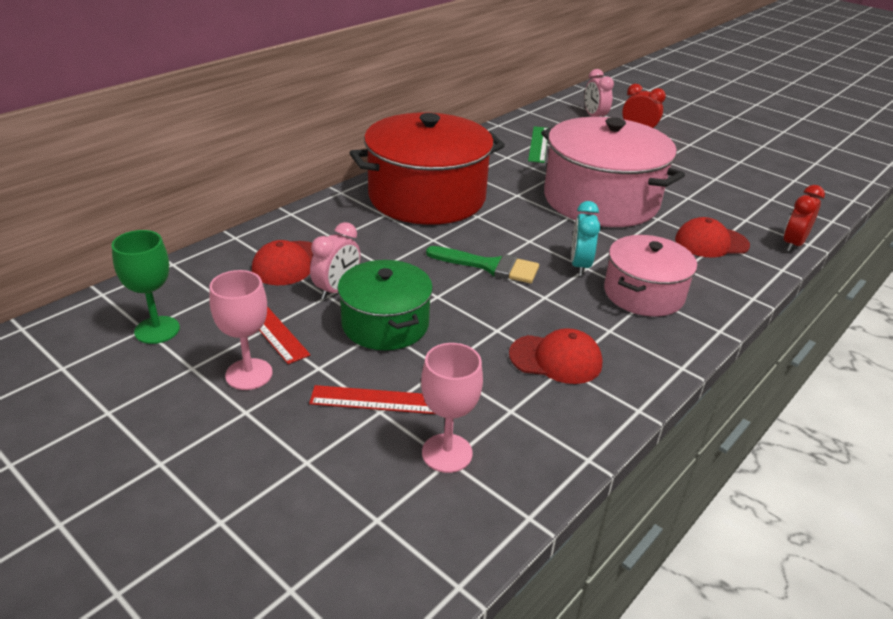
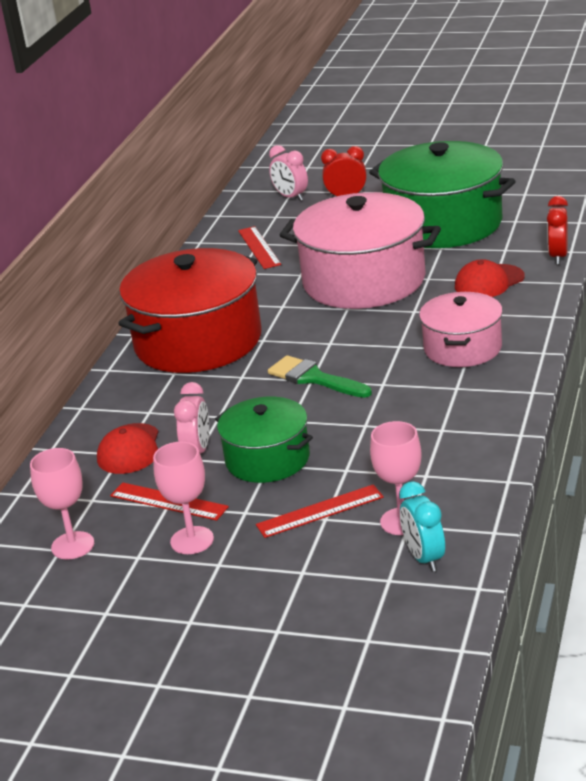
camera: 20 degrees left, 5 degrees down
(157, 330) = (72, 545): green goblet -> pink goblet
(490, 266) = (314, 378): green brush -> green brush turned 135 degrees counterclockwise
(538, 144) = (259, 247): green ruler -> red ruler
(556, 359) = (431, 426): red cap -> none
(579, 265) = (391, 347): turquoise clock -> turquoise clock (424, 558)
(704, 179) = (444, 224): none -> green pot

